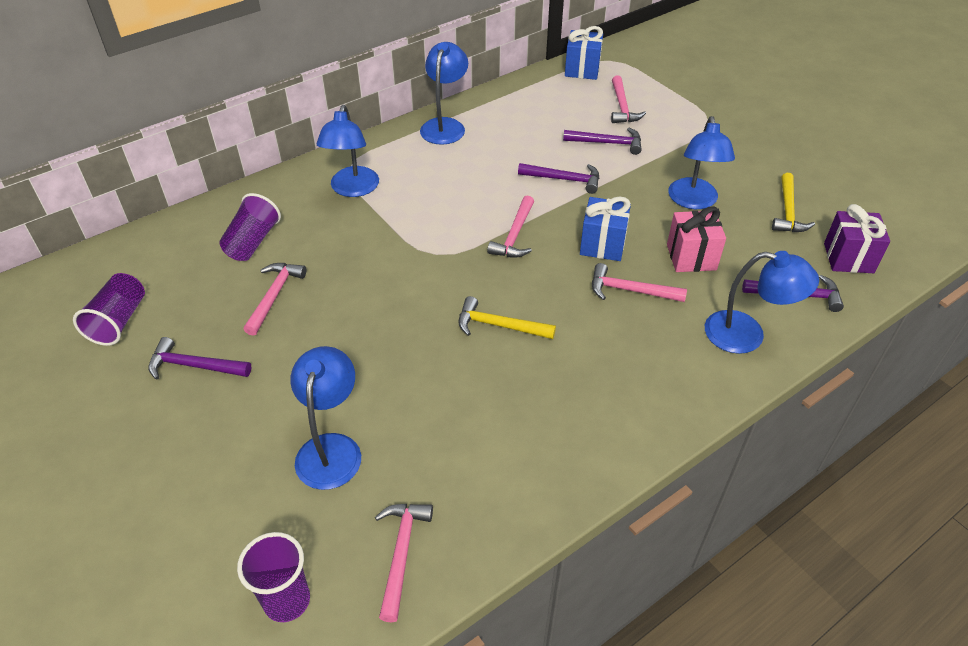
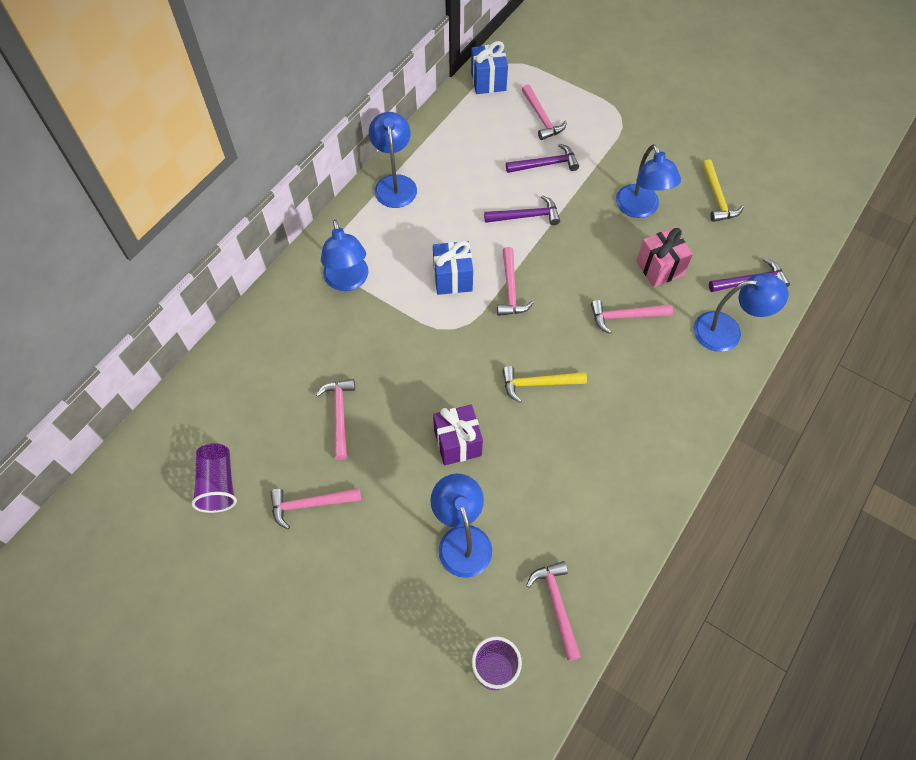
camera: 20 degrees left, 15 degrees up
(194, 366) = (310, 504): purple hammer -> pink hammer
(252, 242) = (289, 365): purple cup -> none
(602, 245) = (585, 277): blue gift -> blue gift (452, 278)
(848, 258) = (777, 232): purple gift -> purple gift (457, 443)

